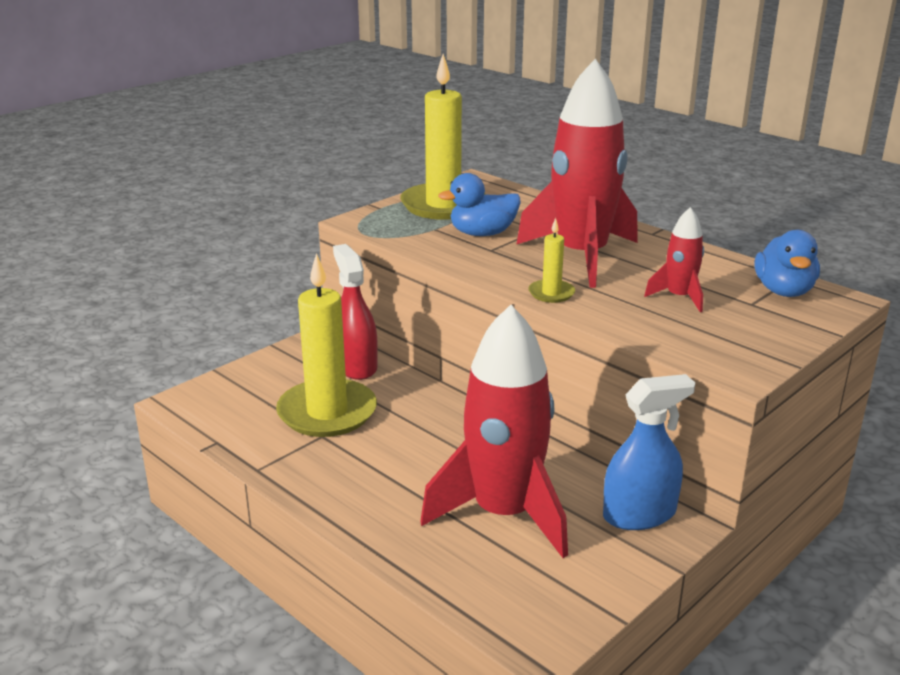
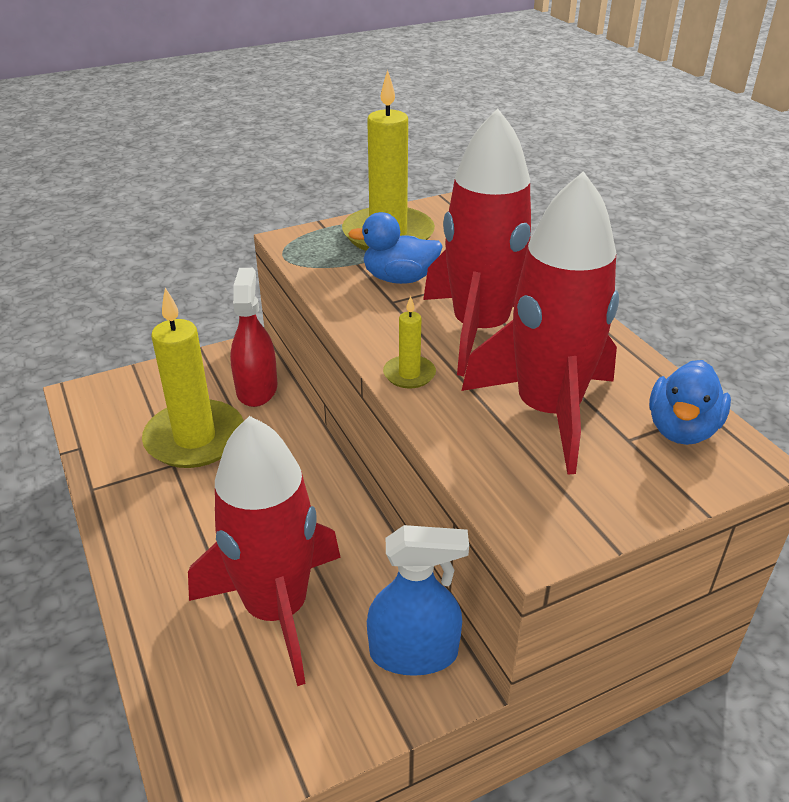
camera: 20 degrees right, 10 degrees up
(679, 297) = (547, 411): red rocket -> red rocket, size x2.21

